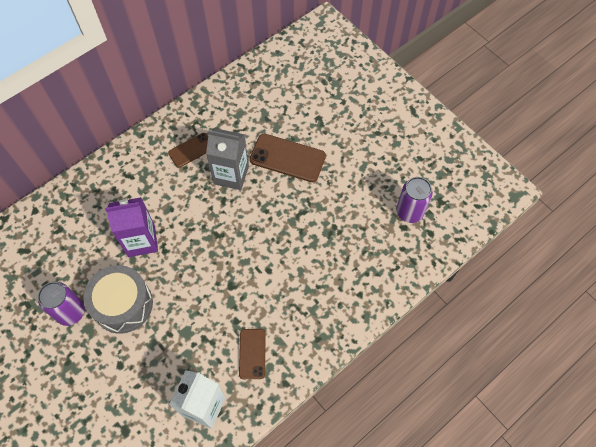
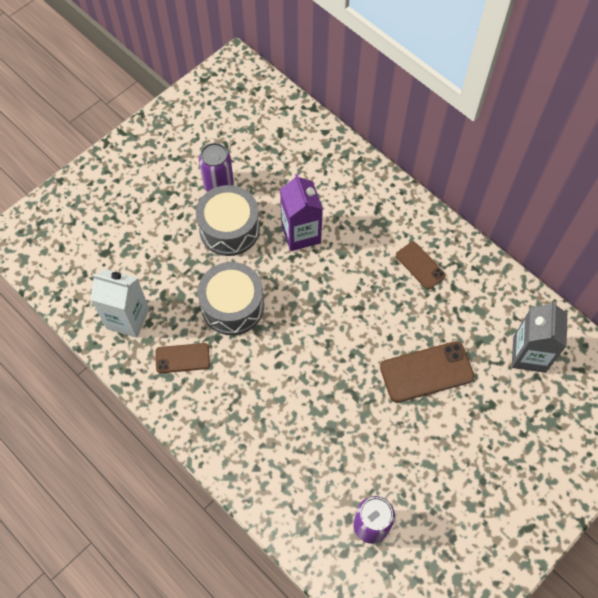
camera: 85 degrees right, 0 degrees up
(205, 306) = (232, 306): none -> grey drum
(231, 175) = (393, 312): grey carton -> grey carton (529, 354)
(287, 158) = (426, 372): brown phone -> brown phone turned 60 degrees clockwise

